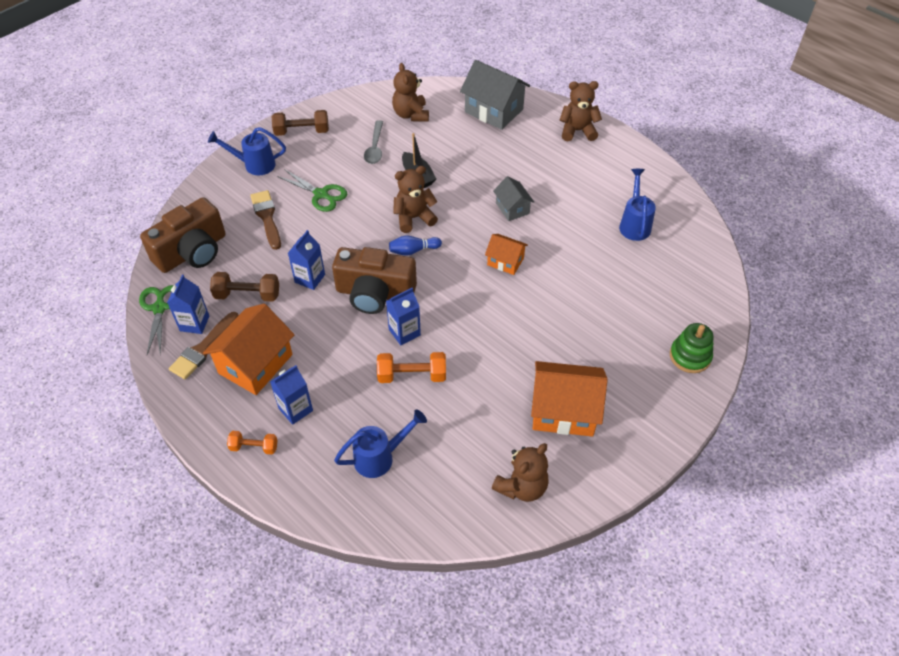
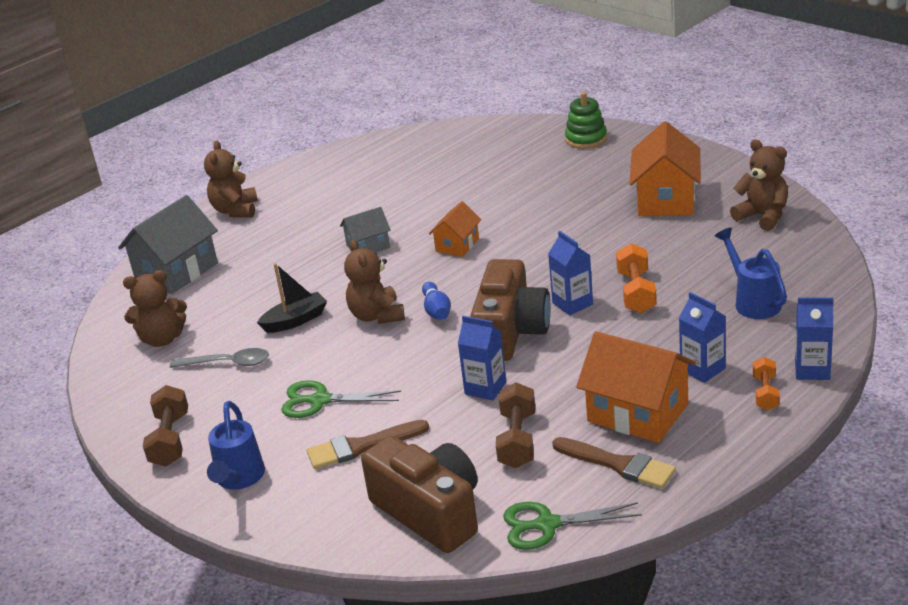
camera: 85 degrees left, 20 degrees down
(194, 323) = (574, 482): blue carton -> blue carton (812, 370)
(321, 194) = (320, 400): green scissors -> green scissors turned 120 degrees counterclockwise
(634, 224) = (402, 171): blue watering can -> none

